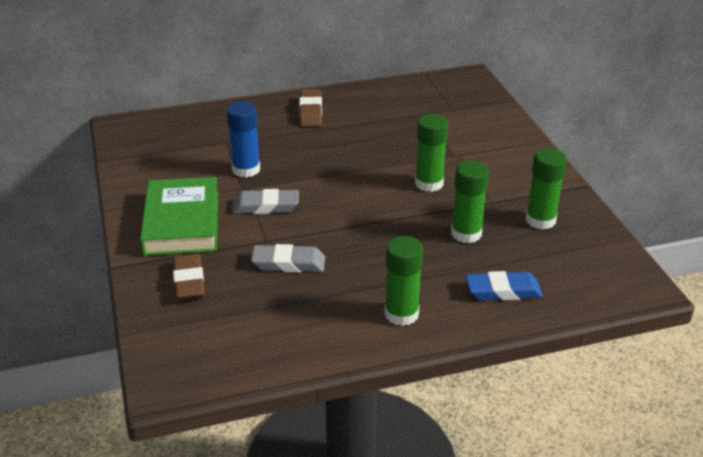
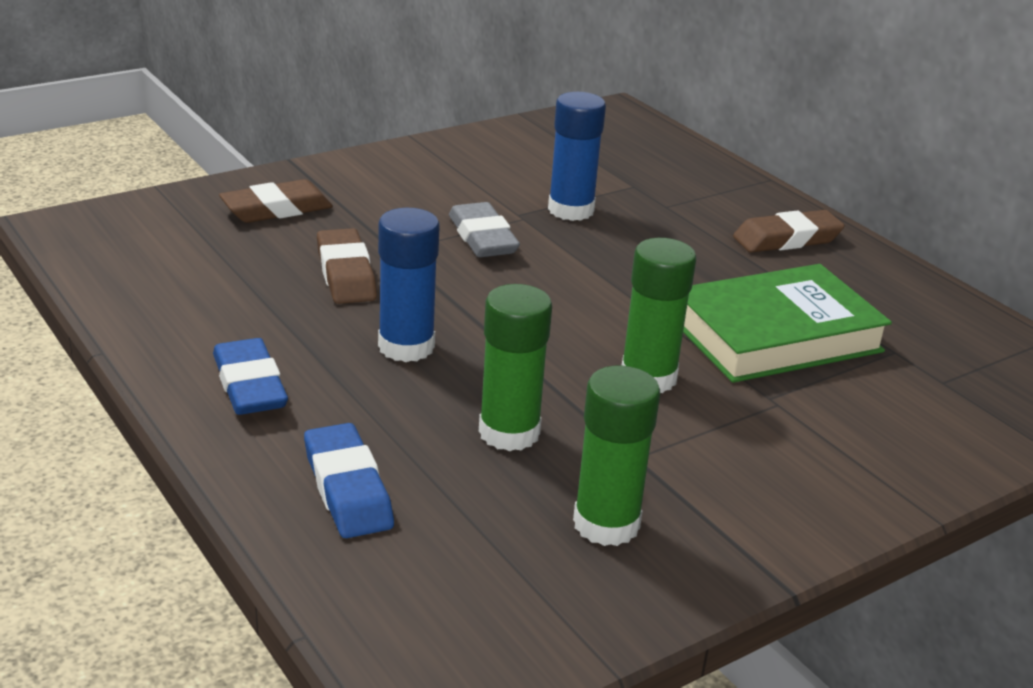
camera: 70 degrees right, 5 degrees down
(182, 222) = (407, 185): green book -> green book (775, 335)
(288, 263) = (345, 274): grey eraser -> brown eraser
(378, 253) = (406, 346): none -> blue glue stick
(401, 314) = (250, 385): green glue stick -> blue eraser

